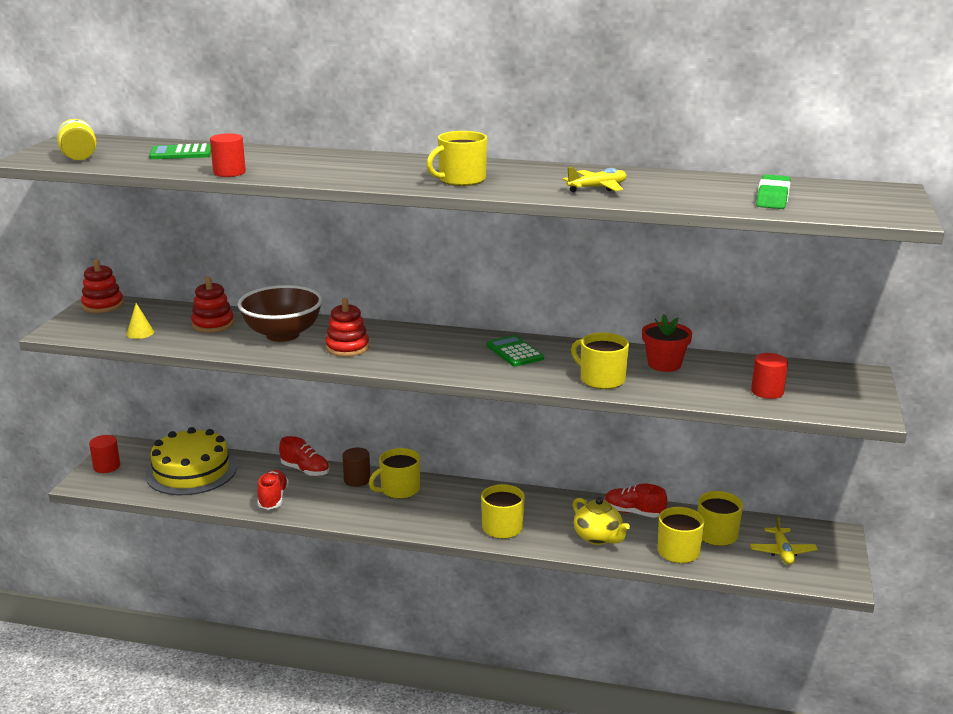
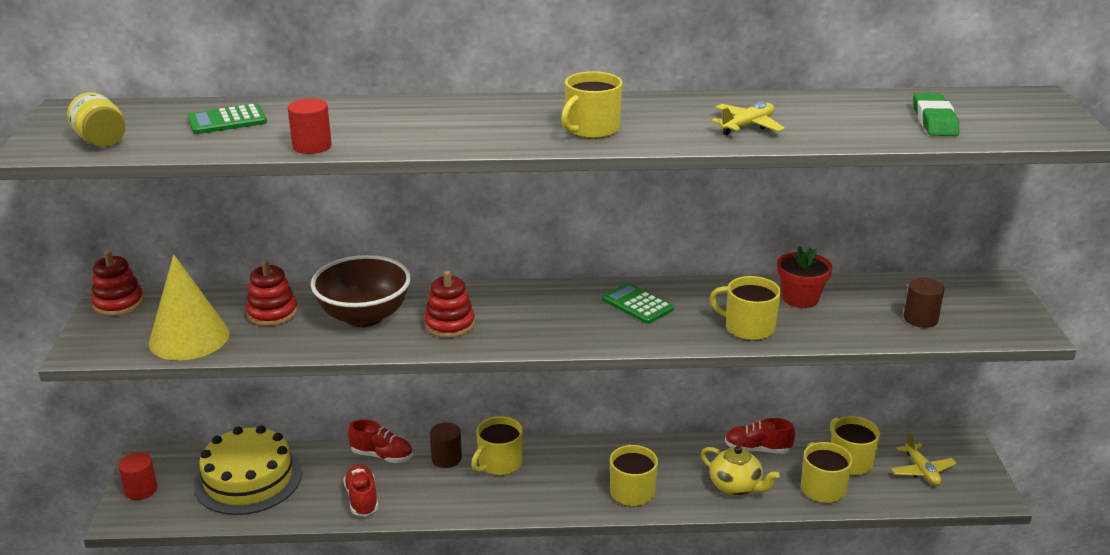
camera: 15 degrees left, 5 degrees up
(140, 333) = (189, 338): yellow cone -> yellow cone, size x2.38
(767, 392) = (920, 319): red cylinder -> brown cylinder

